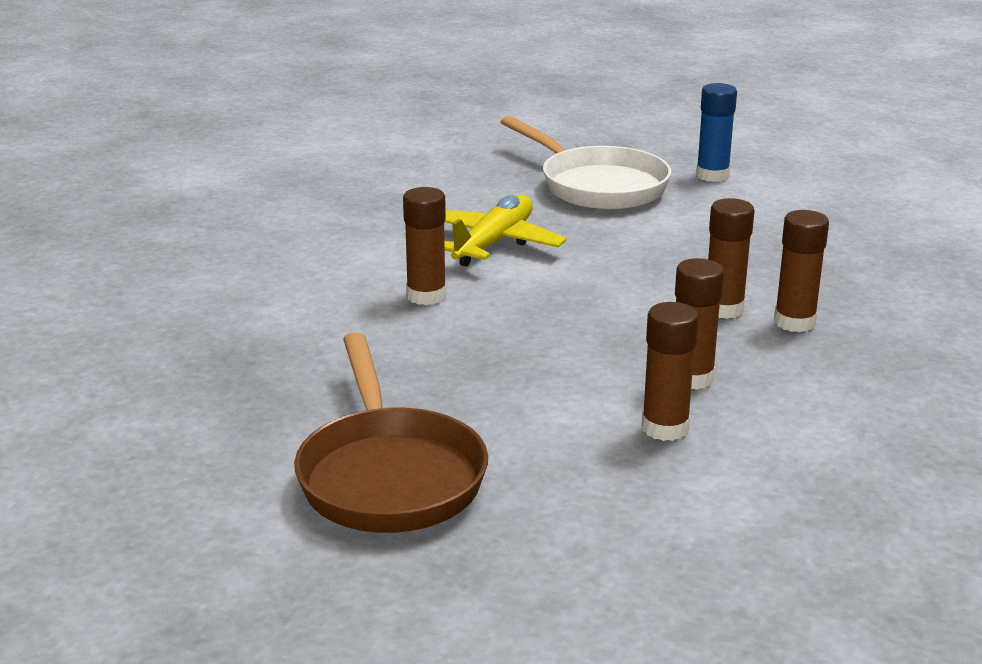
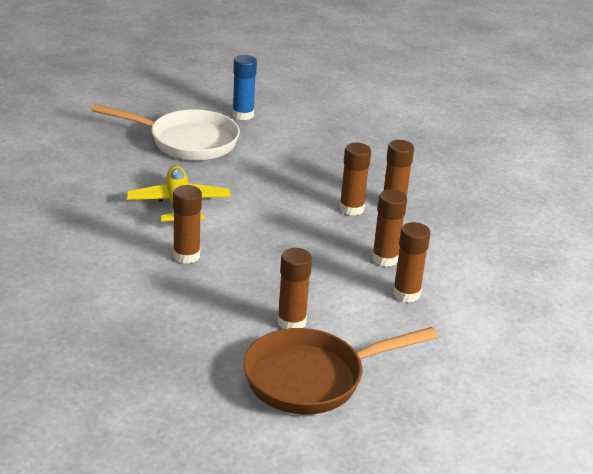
camera: 40 degrees left, 5 degrees up
(389, 475) = (312, 378): brown pan -> brown pan turned 120 degrees clockwise
(454, 405) = (291, 322): none -> brown glue stick

